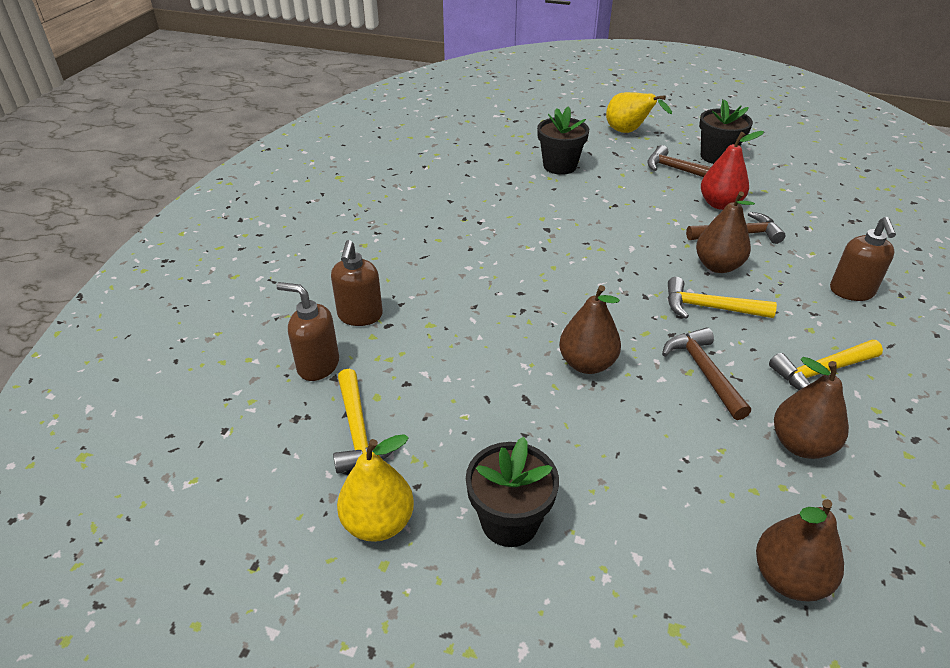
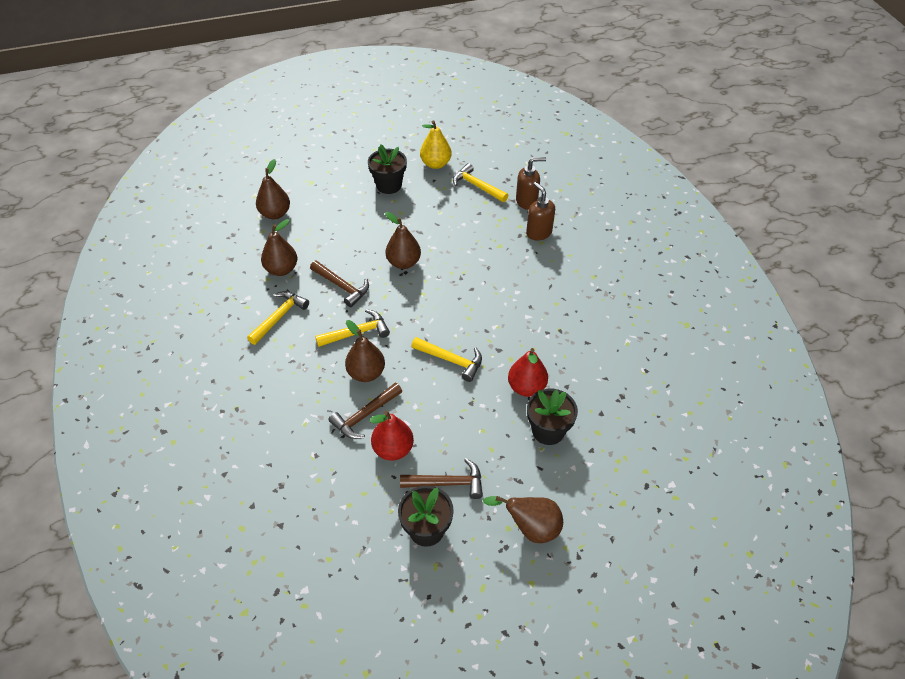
camera: 145 degrees right, 10 degrees up
(549, 195) = (526, 387): none -> red pear
(608, 240) = (451, 360): none -> yellow hammer
(628, 132) = (531, 528): yellow pear -> brown pear
(851, 292) = (270, 393): brown soap dispenser -> none

